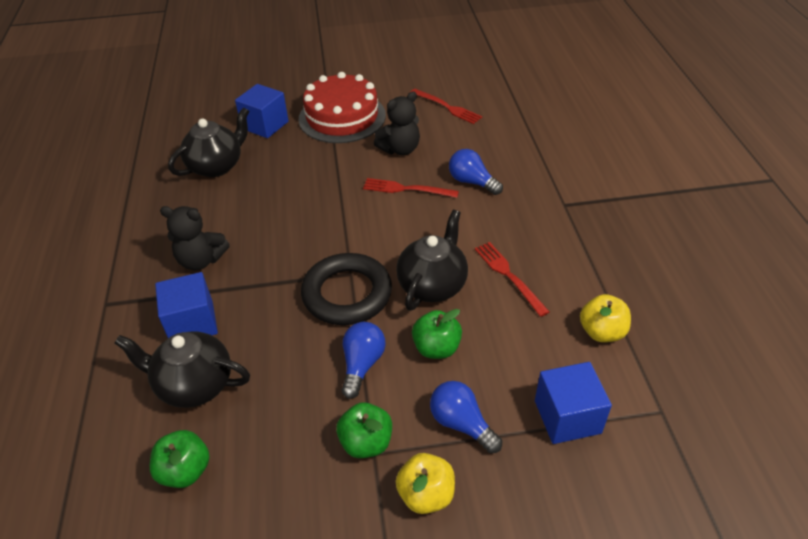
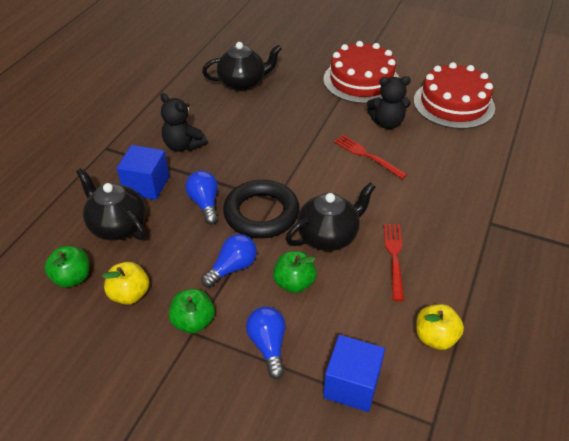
camera: 30 degrees right, 0 degrees up
(265, 125) = (299, 66): blue cube -> none
(426, 494) = (204, 379): yellow apple -> yellow apple (130, 294)
(447, 107) = (453, 104): red fork -> red cake
(472, 182) = (425, 172): blue light bulb -> blue light bulb (205, 204)

